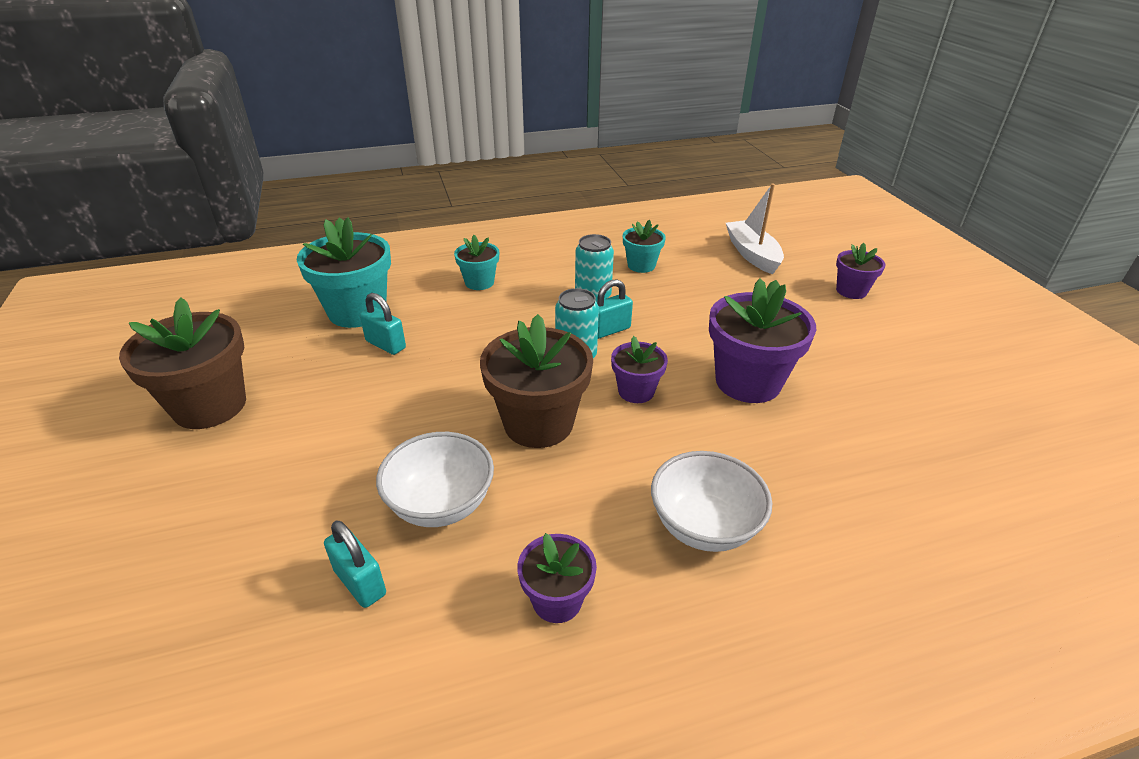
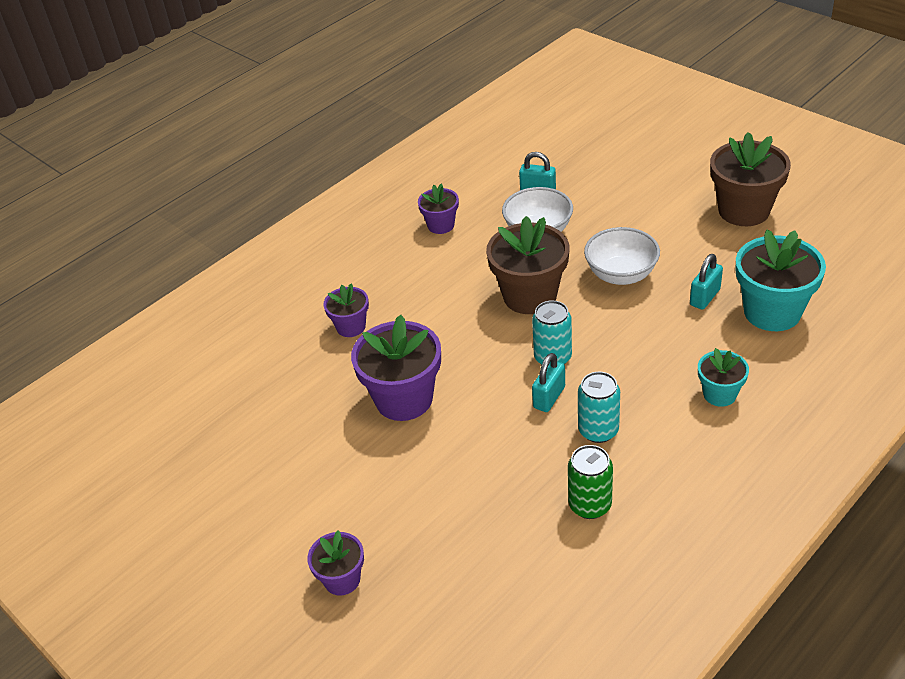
camera: 155 degrees right, 5 degrees up
(385, 345) = (705, 297): turquoise padlock -> turquoise padlock turned 60 degrees counterclockwise
(636, 391) = (483, 350): purple flower pot -> purple flower pot (351, 327)
(641, 265) = (590, 505): turquoise flower pot -> green can
(704, 526) = (387, 286): white bowl -> white bowl (621, 275)
(752, 254) = (478, 598): white boat -> none

